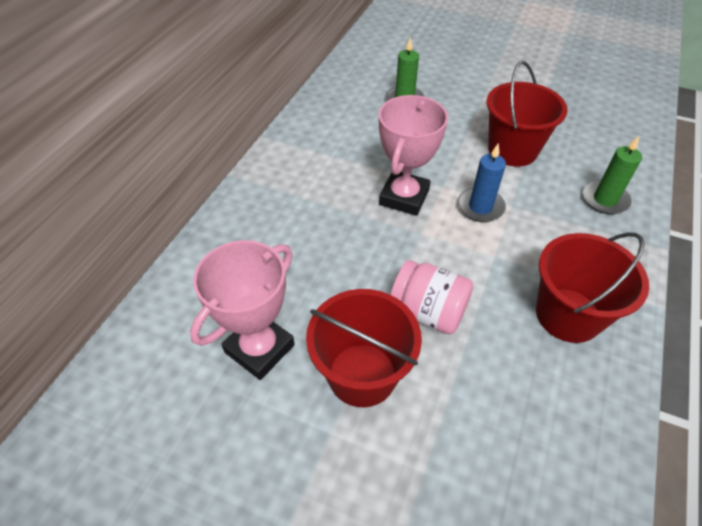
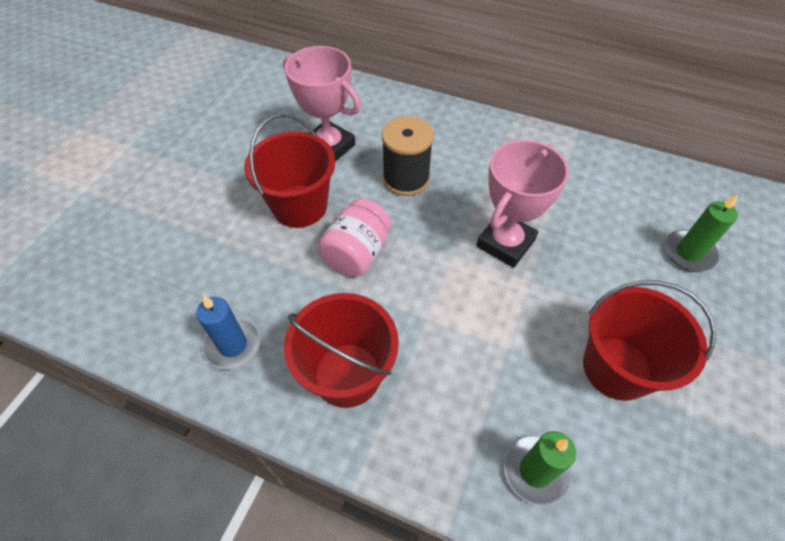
camera: 90 degrees right, 5 degrees up
(320, 269) = (406, 179): none -> black spool
(404, 197) = (505, 243): pink trophy -> pink trophy turned 75 degrees counterclockwise
(480, 207) = (500, 314): blue candle -> blue candle (233, 345)

